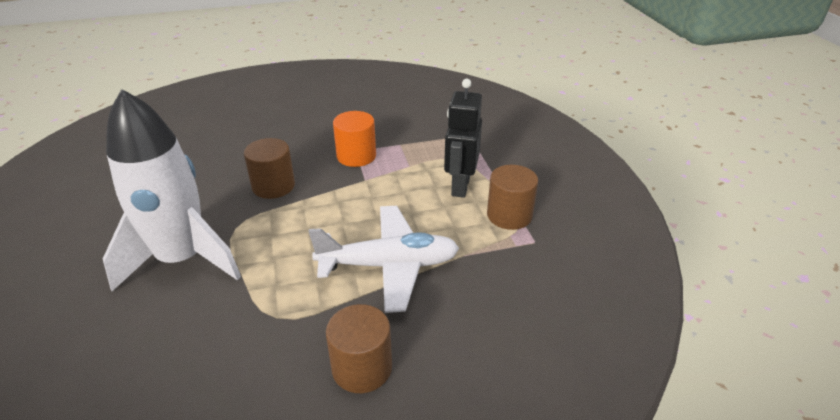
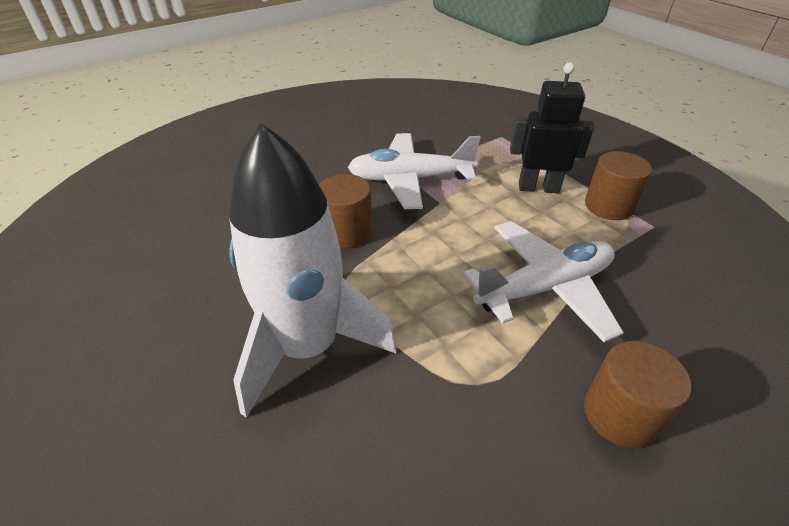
camera: 20 degrees left, 5 degrees up
(356, 156) = (410, 179): orange cylinder -> white plane
(460, 186) = (538, 188): black robot -> black robot turned 105 degrees clockwise

